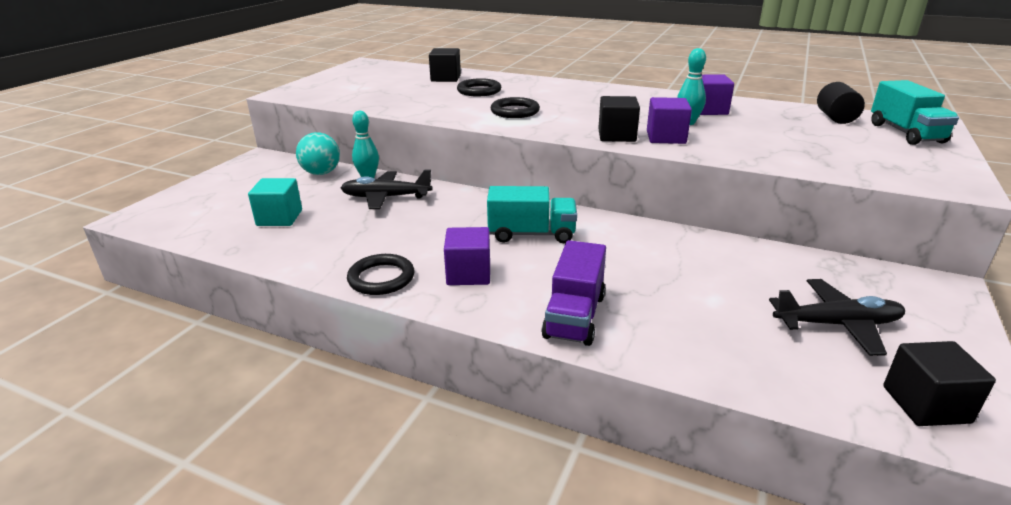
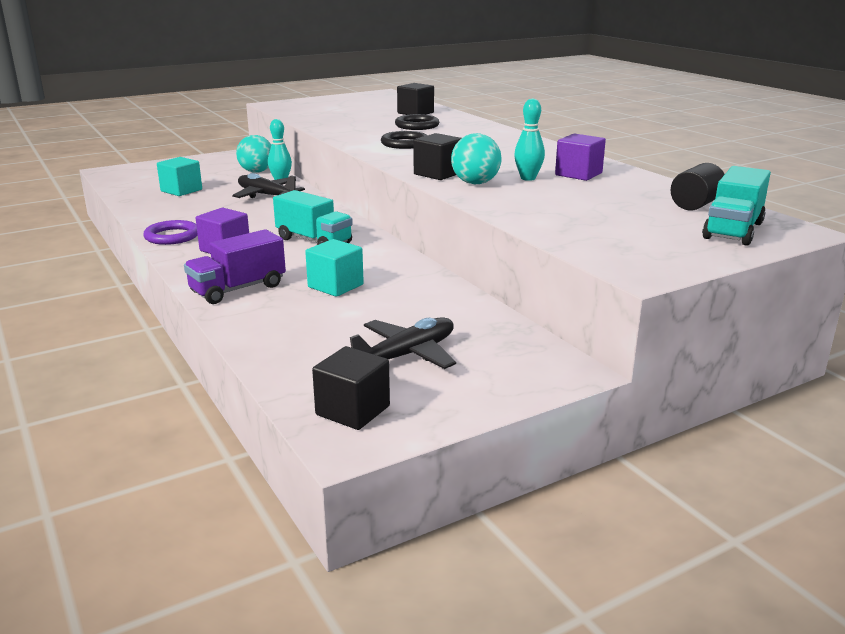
camera: 35 degrees right, 5 degrees down
(381, 278) = (172, 236): black ring -> purple ring
(646, 276) = (335, 286): none -> turquoise cube
(666, 137) = (475, 183): purple cube -> turquoise ball
(837, 324) = (406, 355): black plane -> black plane turned 75 degrees counterclockwise

